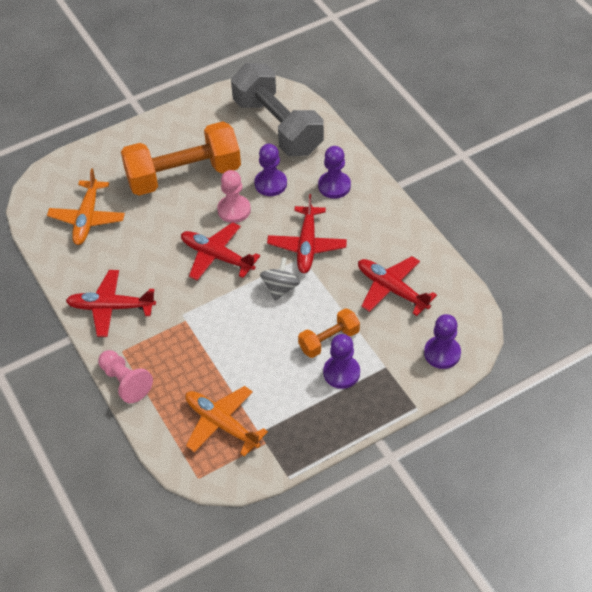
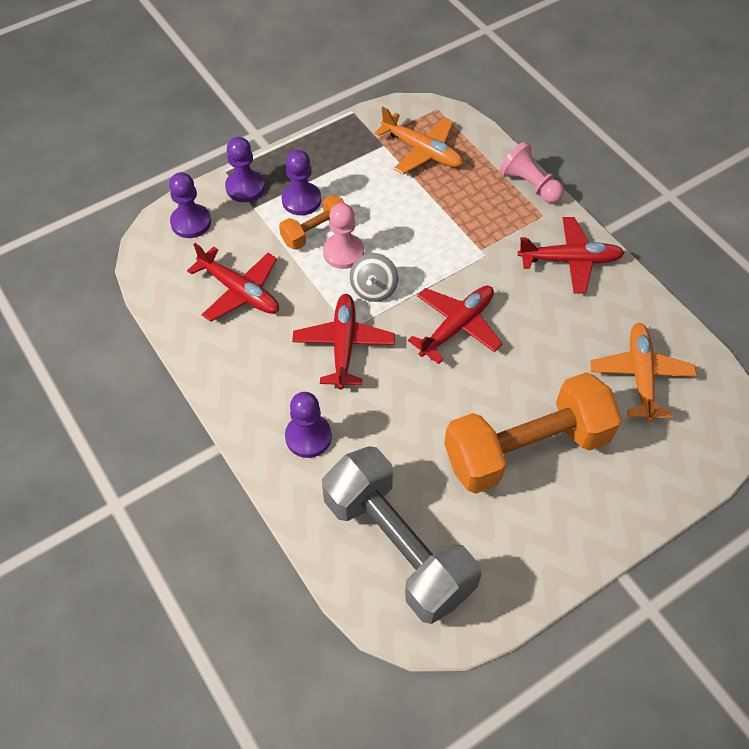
camera: 175 degrees right, 5 degrees up
(217, 256) = (456, 326): red plane -> red plane turned 75 degrees counterclockwise
(234, 210) = (445, 394): pink pawn -> pink pawn (343, 252)
(270, 184) = (399, 438): purple pawn -> purple pawn (245, 187)

